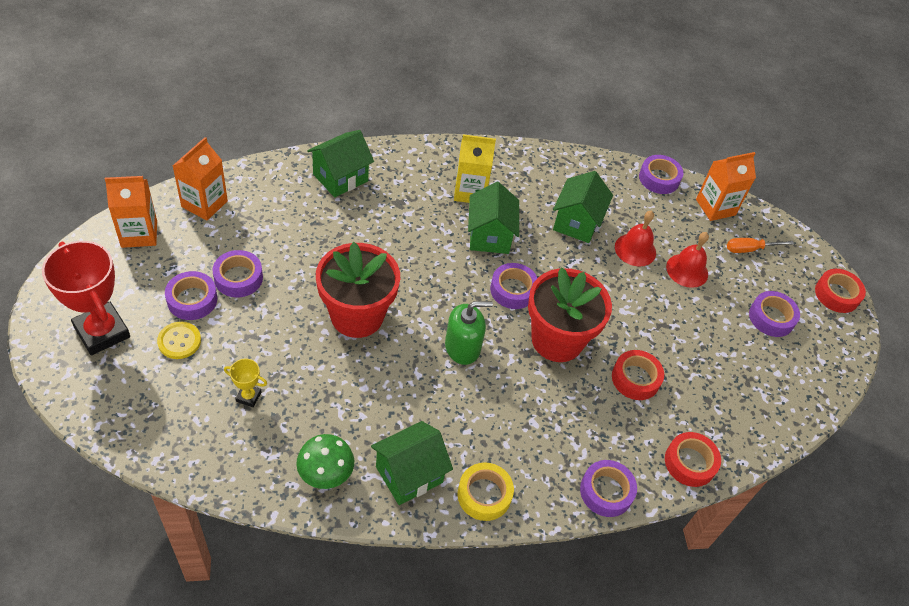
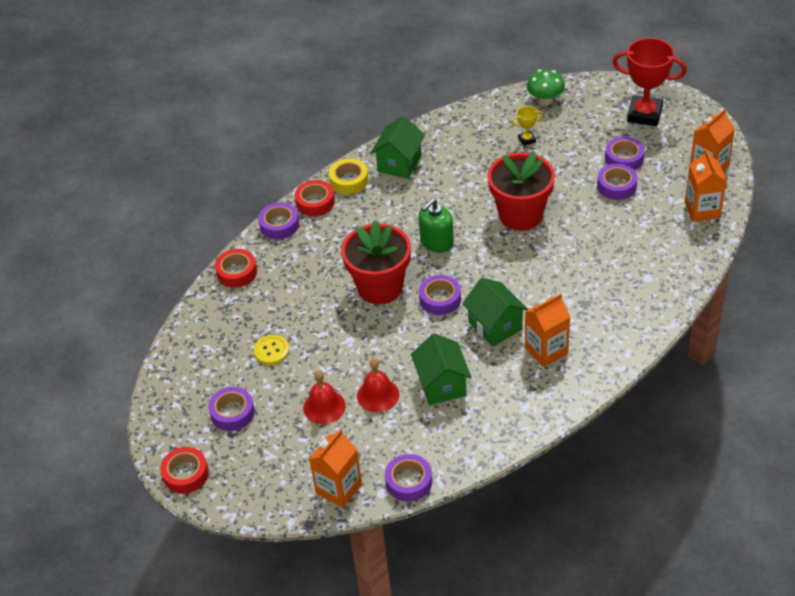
camera: 155 degrees right, 5 degrees down
(179, 341) = (599, 137): yellow button -> yellow button (271, 351)
(325, 474) = (443, 136): green mushroom -> green mushroom (545, 101)
(340, 178) = (647, 291): green house -> none
(470, 191) = (546, 350): yellow carton -> orange carton
(635, 379) = (307, 298): red tape -> red tape (315, 202)
(749, 249) = (283, 465): orange screwdriver -> none

